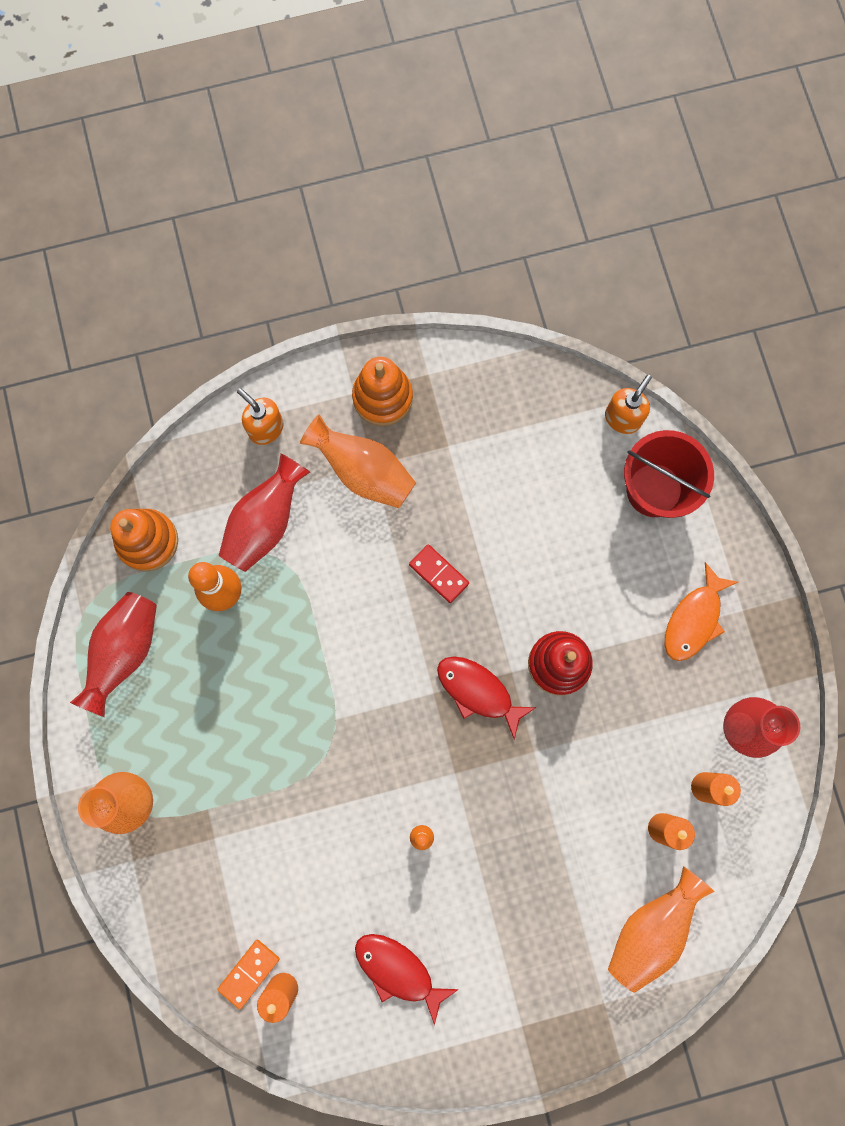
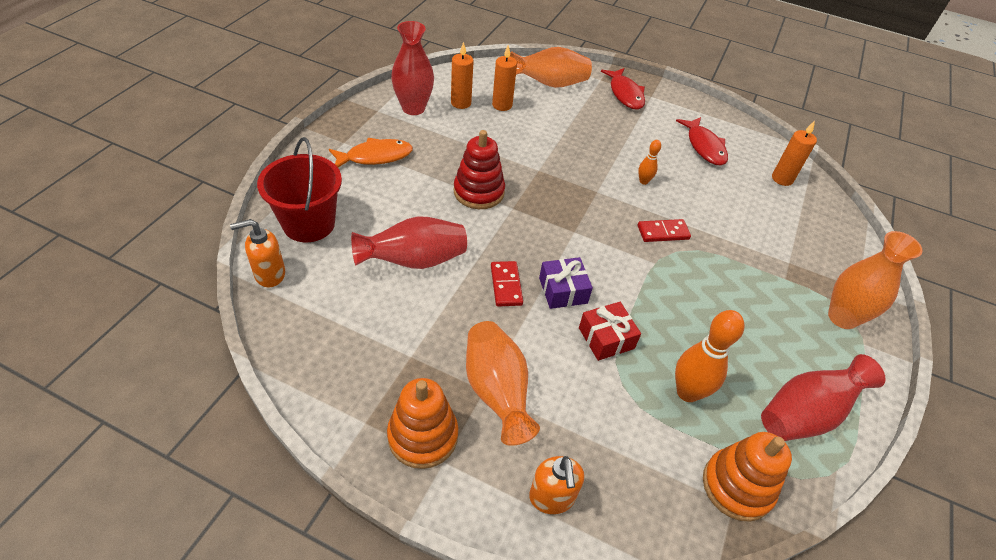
camera: 145 degrees left, 30 degrees down
(249, 973) = (801, 196): orange domino -> none
(265, 522) = (613, 418): red vase -> red vase (414, 261)
(320, 592) = (606, 338): none -> red gift
(354, 770) = (663, 232): none -> red domino
(389, 611) = (563, 290): none -> purple gift
(478, 691) = (544, 213): red fish -> red fish (625, 94)

